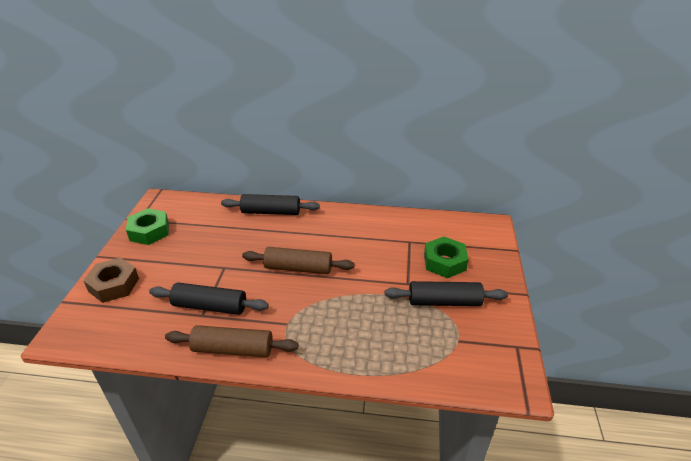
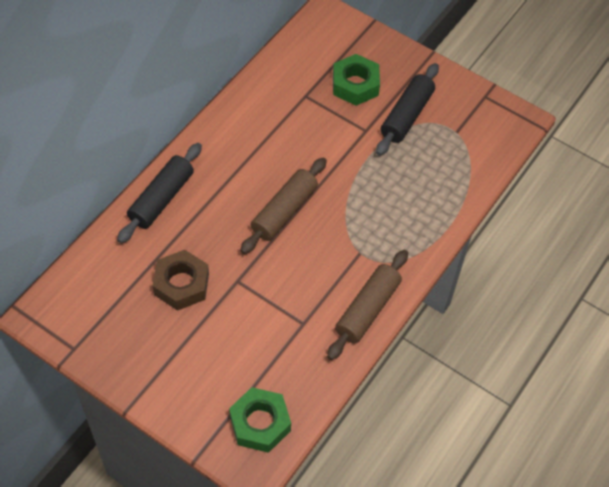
camera: 65 degrees left, 20 degrees up
(114, 285) = (198, 400): brown nut -> brown nut (181, 284)
(149, 231) = (111, 341): green nut -> green nut (260, 423)
(210, 306) = (294, 312): black rolling pin -> none

